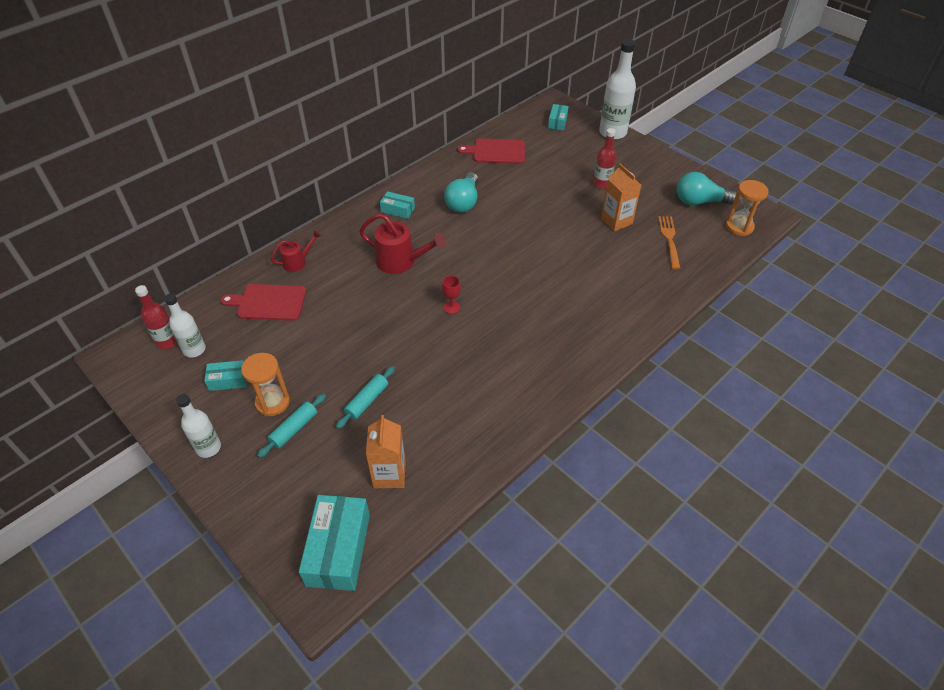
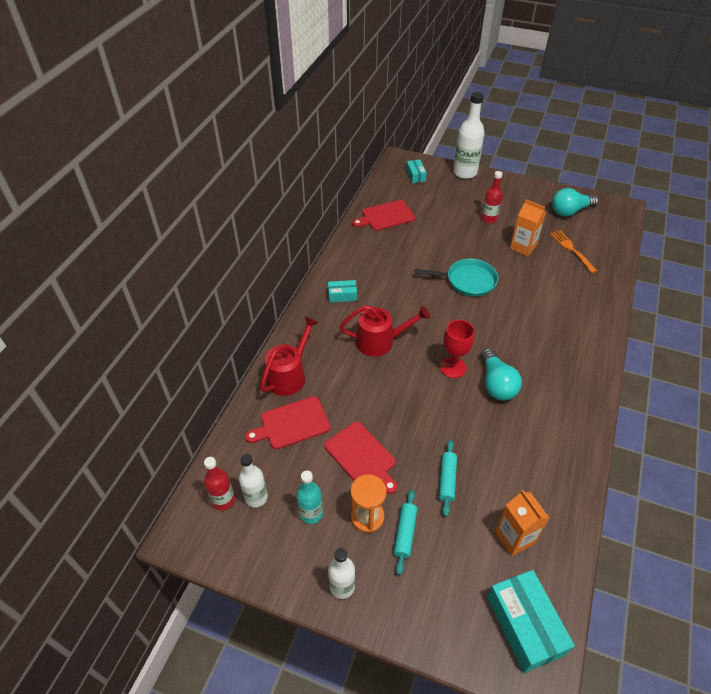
camera: 25 degrees left, 0 degrees up
(228, 380) = (311, 513): turquoise box -> turquoise bottle
(298, 262) = (289, 375): red watering can -> red watering can, size x1.70
(306, 352) = (361, 457): none -> red cutting board
(451, 307) = (453, 367): red goblet -> red goblet, size x1.69
(463, 202) = (392, 270): turquoise light bulb -> turquoise light bulb (496, 384)
(530, 235) = (467, 281): none -> turquoise pan
(739, 227) = (611, 223): orange hourglass -> none

